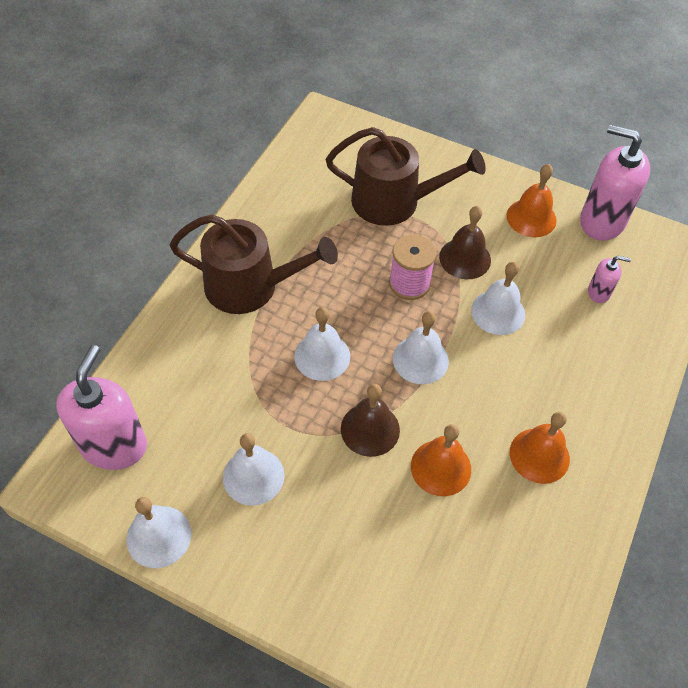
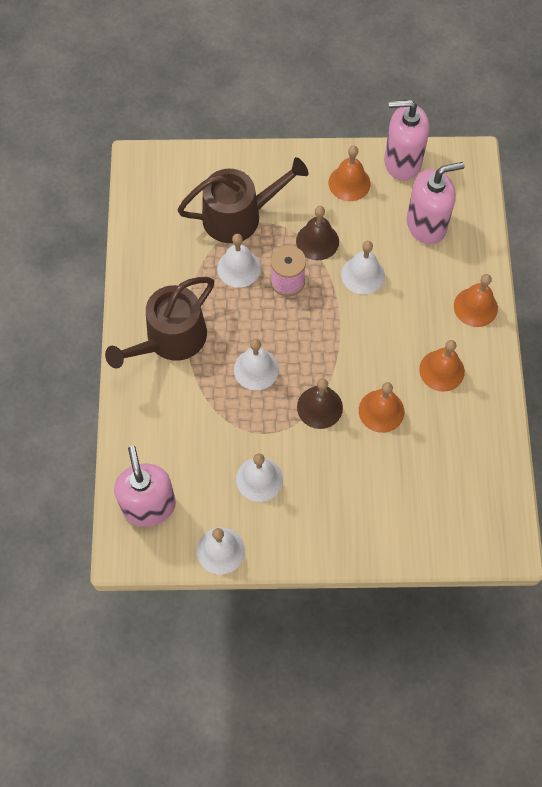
camera: 25 degrees left, 10 degrees up
(250, 286) = (170, 339): brown watering can -> brown watering can turned 150 degrees clockwise
(420, 359) = (327, 338): white bell -> white bell (239, 268)
(599, 292) = (426, 225): pink soap dispenser -> pink soap dispenser, size x2.11
(616, 403) = (475, 307): none -> orange bell

